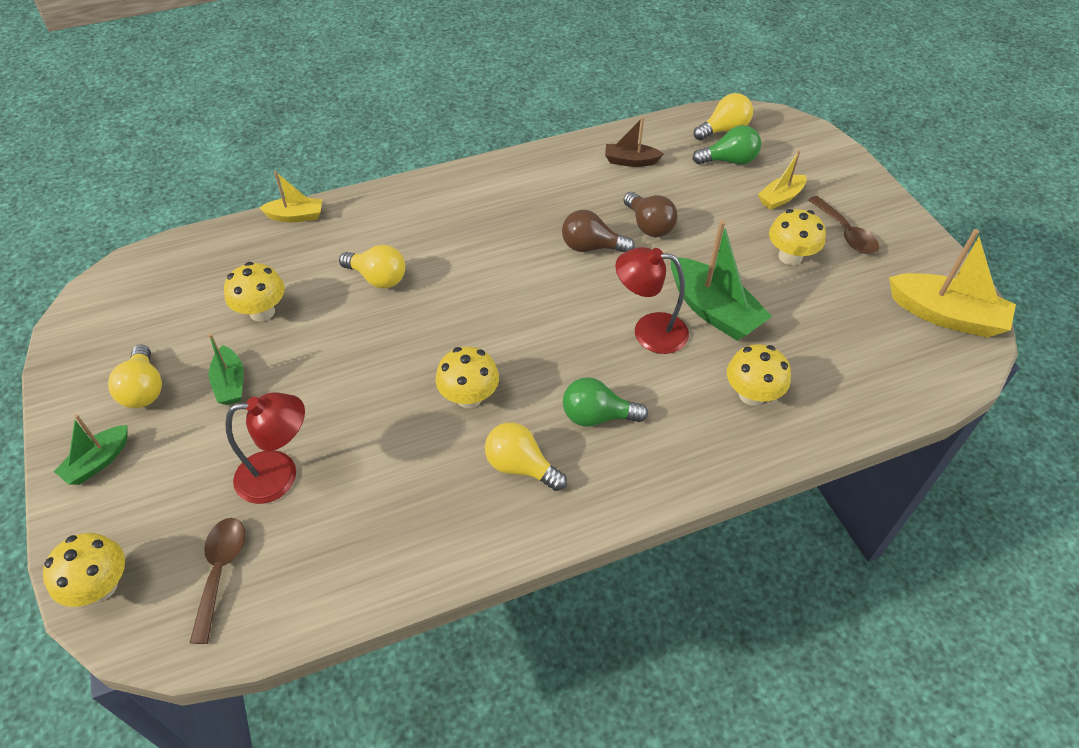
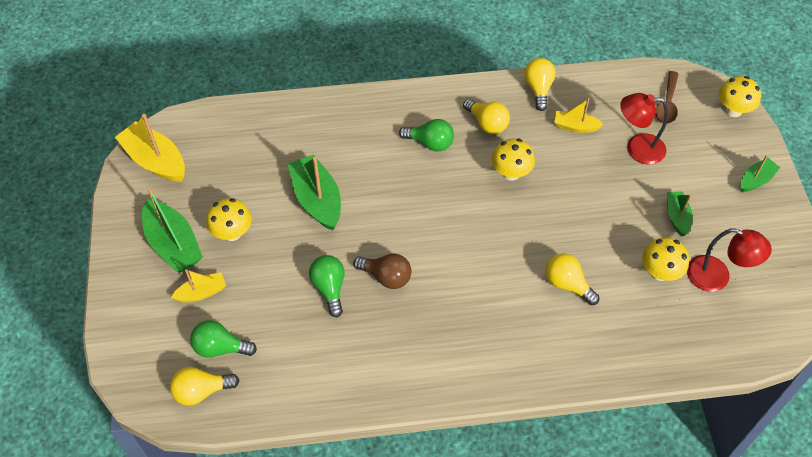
camera: 165 degrees left, 5 degrees up
(144, 389) = (738, 225): yellow light bulb -> yellow light bulb (538, 89)
(296, 216) = (638, 370): yellow boat -> yellow boat (575, 126)
(630, 161) = (312, 369): brown boat -> none
(649, 226) = (329, 288): brown light bulb -> green light bulb
(649, 331) = (371, 193): red lamp -> red lamp (717, 277)
(752, 394) = (324, 136): yellow mushroom -> none
(845, 233) = (173, 244): brown spoon -> green boat

